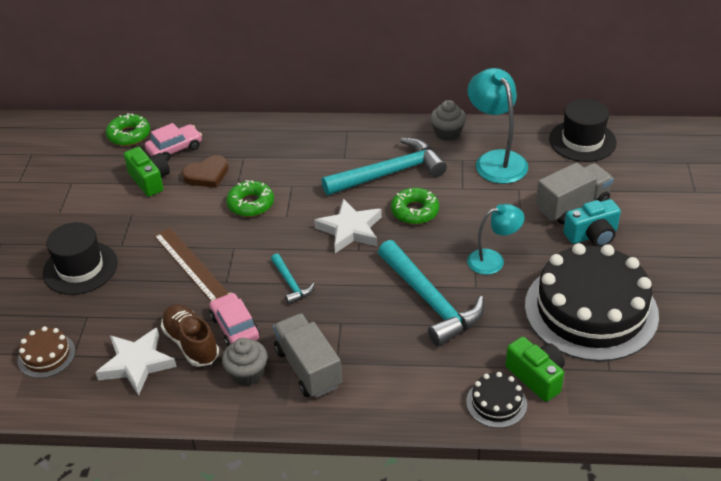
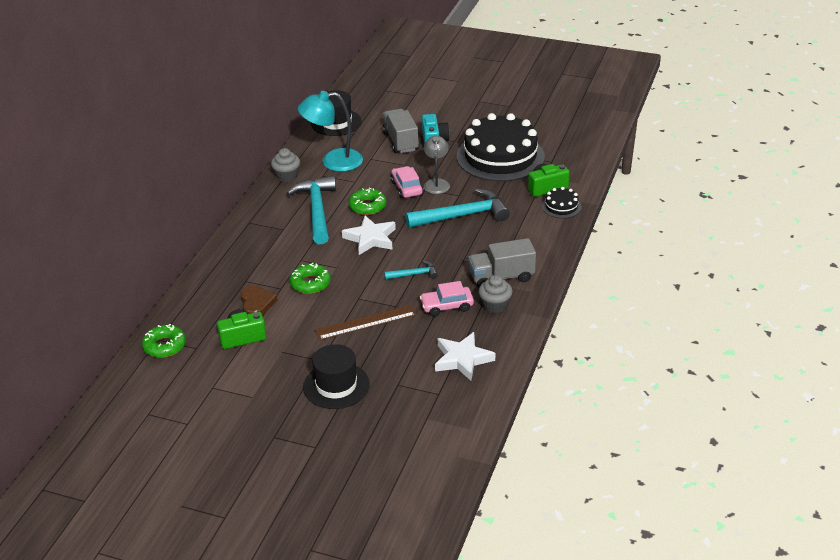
camera: 75 degrees left, 5 degrees down
(46, 355) = (432, 409): brown cake -> none
(175, 149) = (207, 319): pink car -> pink car (406, 188)
(191, 343) = (453, 329): brown shoe -> none
(493, 260) = (436, 183): turquoise lamp -> grey lamp

